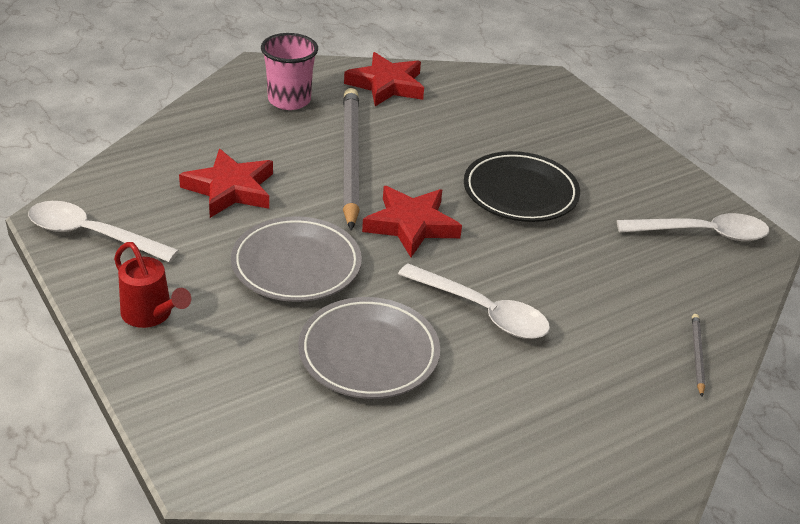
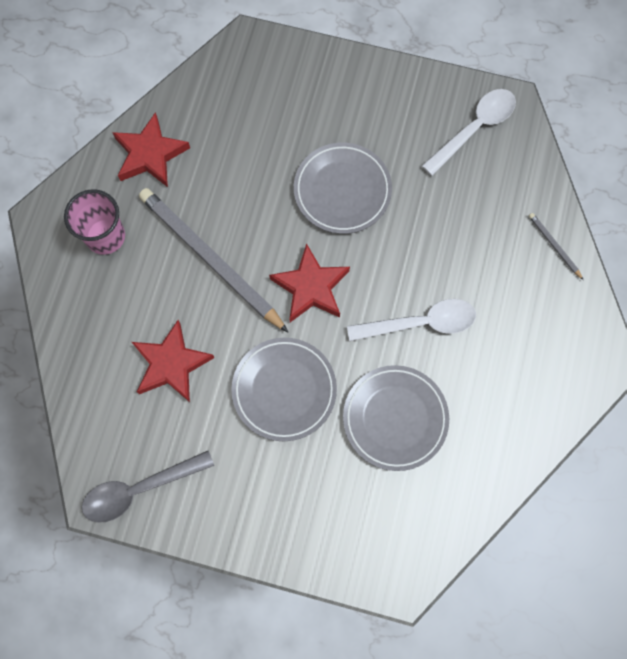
camera: 40 degrees left, 35 degrees up
(92, 235) = (139, 489): white spoon -> grey spoon
(151, 315) = (252, 513): red watering can -> none
(520, 192) = (342, 190): black plate -> grey plate

